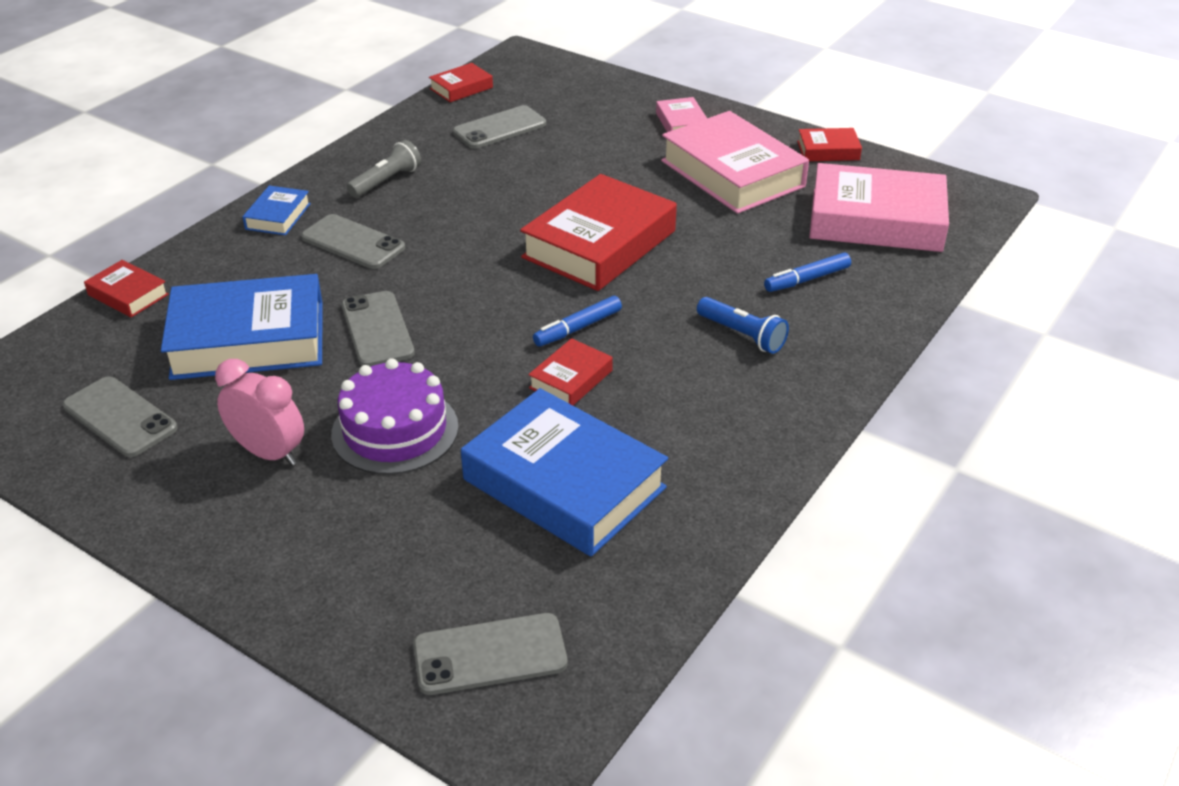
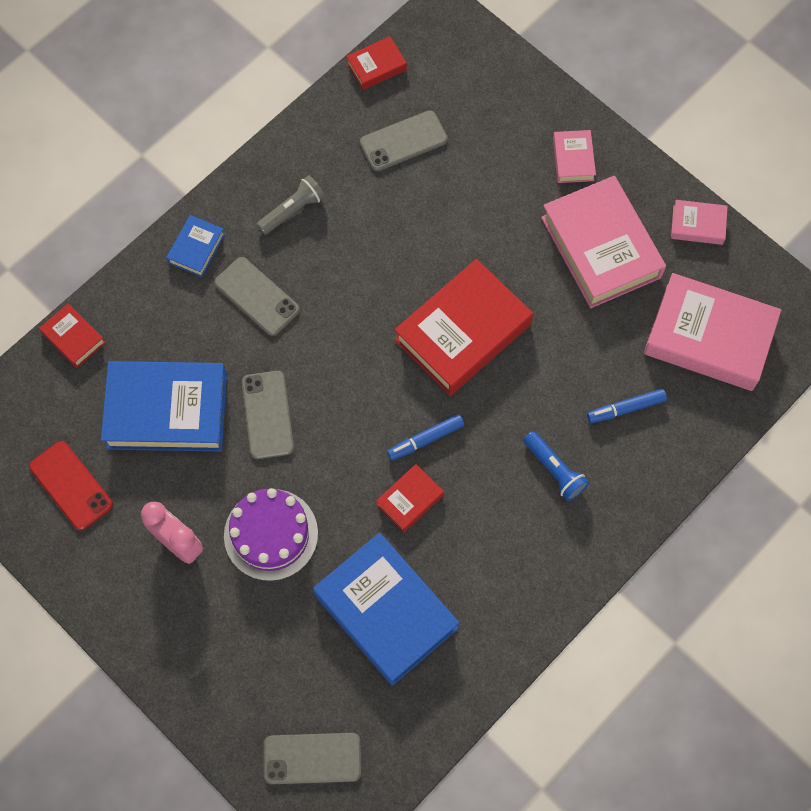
camera: 10 degrees right, 30 degrees up
(120, 417) = (71, 485): grey phone -> red phone
(828, 151) = (697, 225): red book -> pink book

